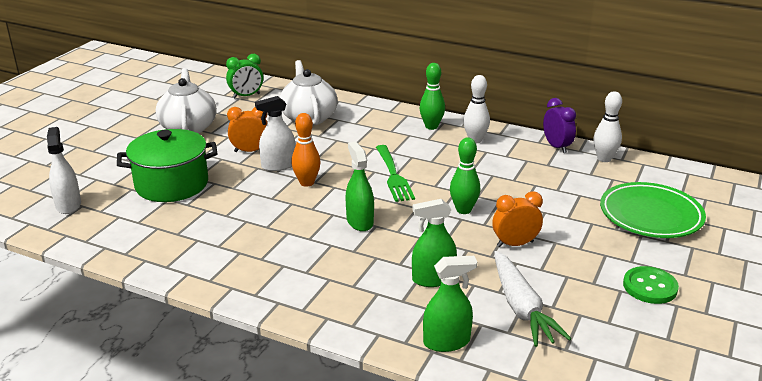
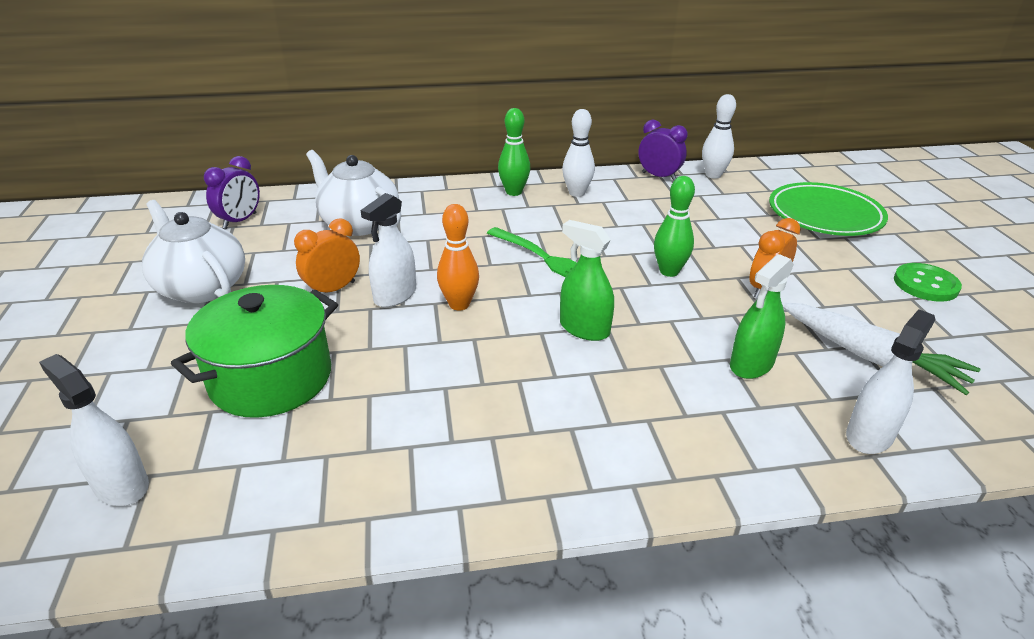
camera: 35 degrees left, 5 degrees up
(246, 96) = (240, 221): green clock -> purple clock
(446, 342) = (869, 435): green spray bottle -> white spray bottle

